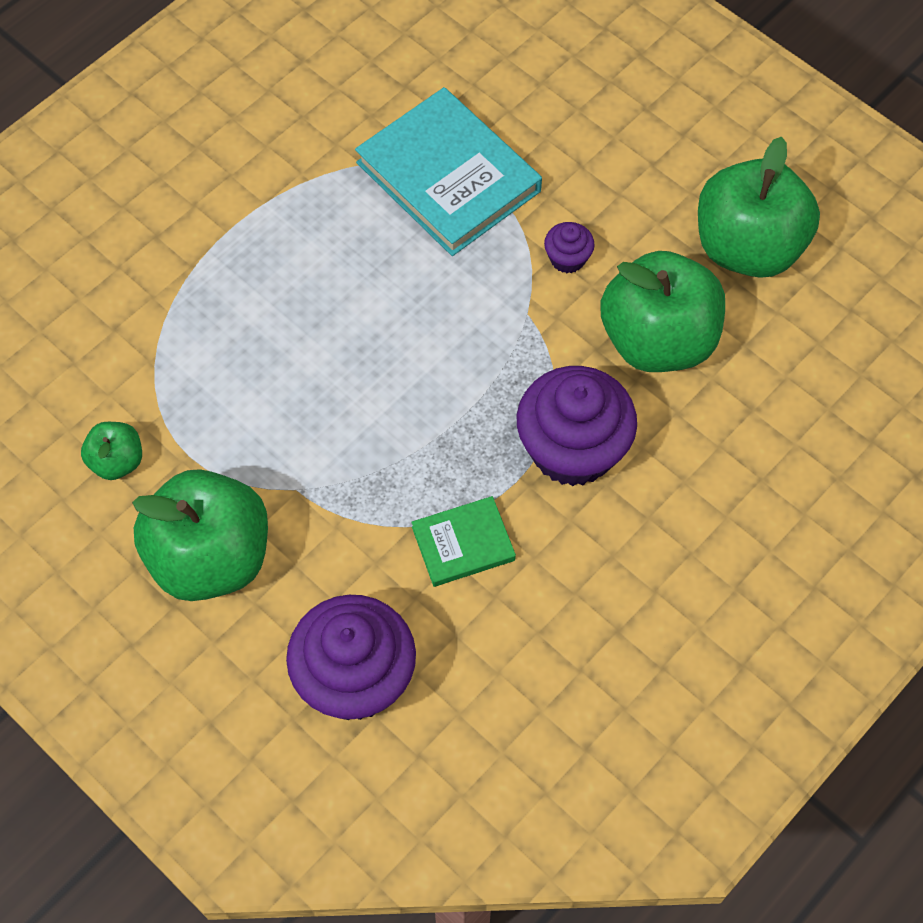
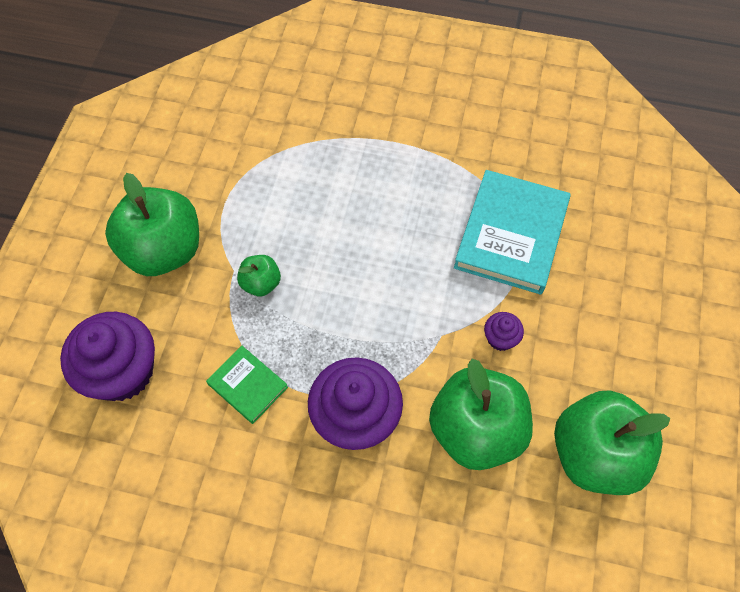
camera: 60 degrees right, 0 degrees up
(117, 461) = (200, 171): green apple -> green apple (261, 283)

